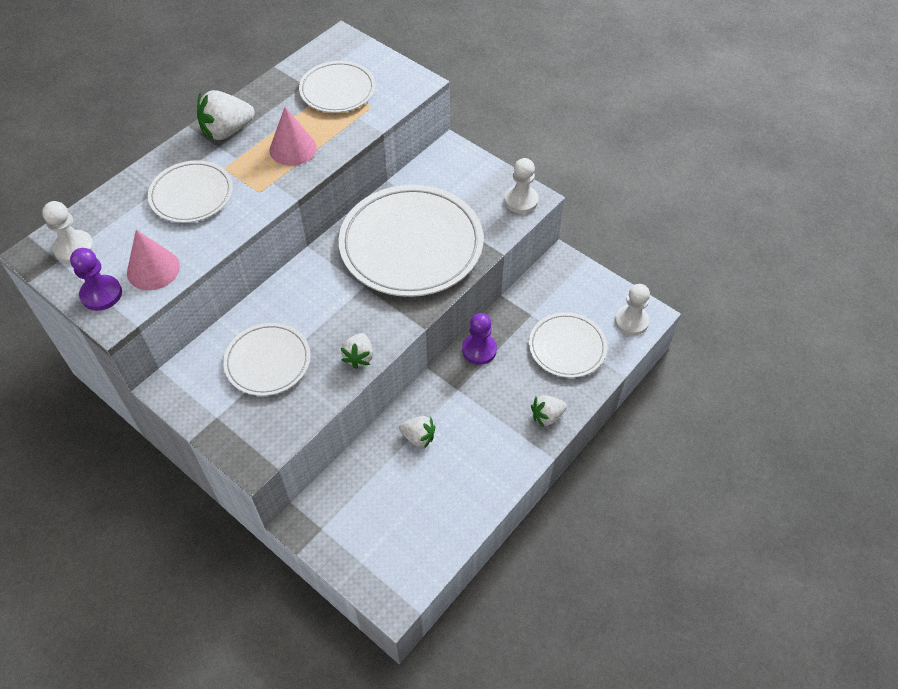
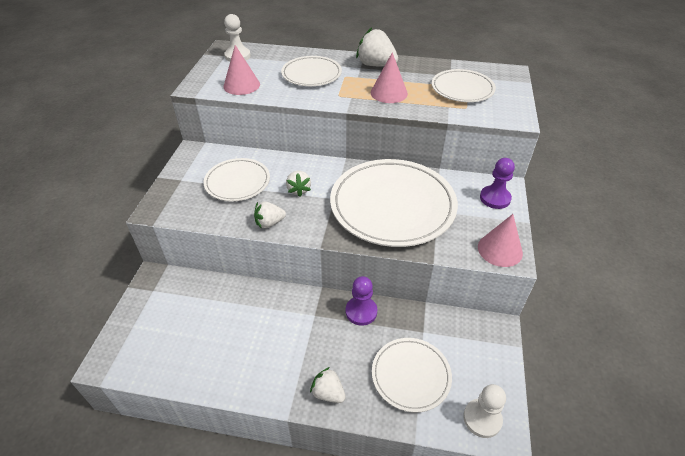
camera: 60 degrees right, 10 degrees down
(101, 294) = (210, 77): purple pawn -> purple pawn (495, 198)
(418, 437) = (256, 310): white strawberry -> white strawberry (299, 190)
(521, 201) = (500, 250): white pawn -> pink cone

